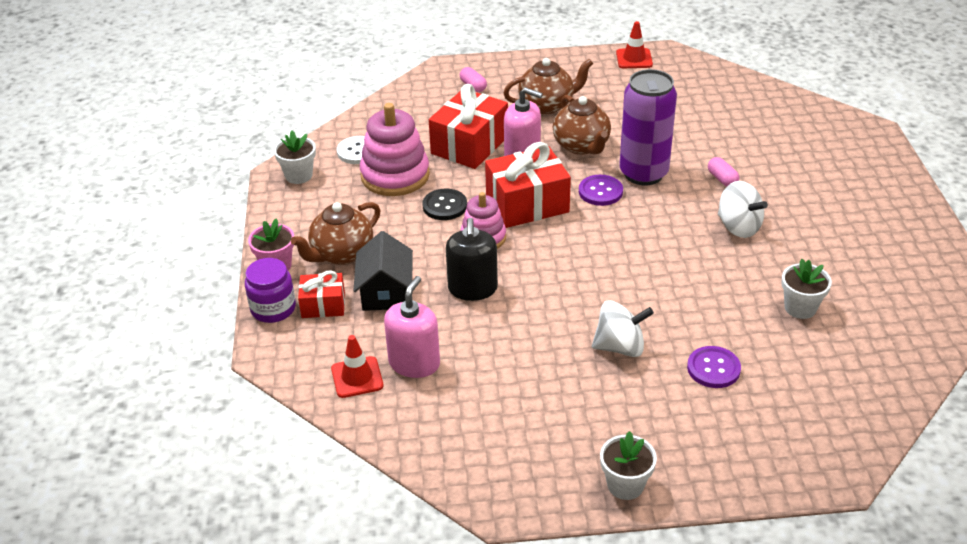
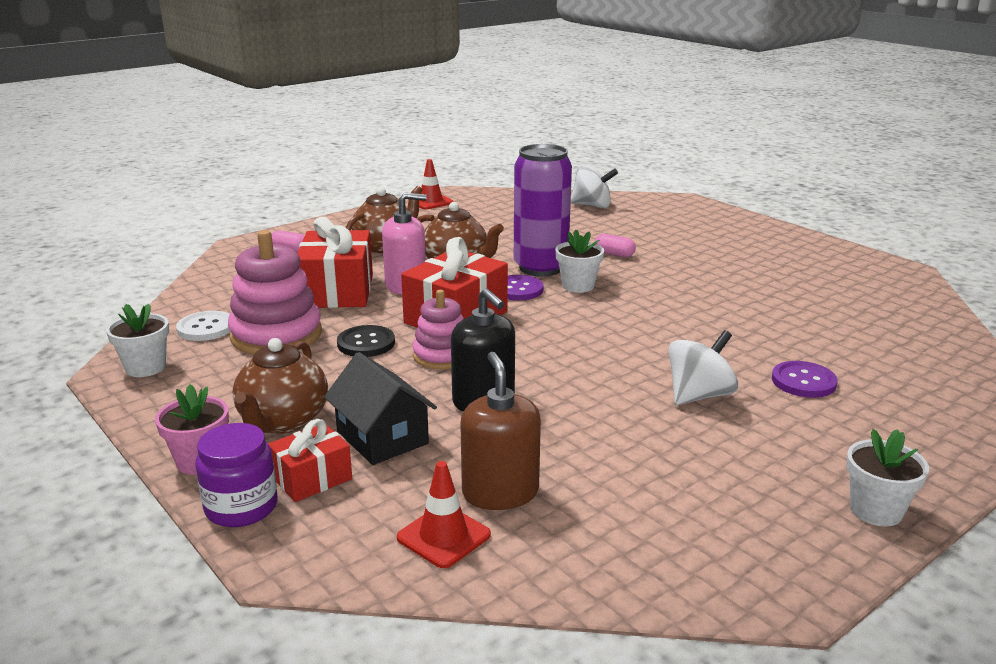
camera: 35 degrees left, 15 degrees down
(414, 363) = (500, 492): pink soap dispenser -> brown soap dispenser
(738, 227) = (673, 280): white spinning top -> white spinning top (592, 206)
(800, 308) = (803, 316): white flower pot -> white flower pot (578, 286)

